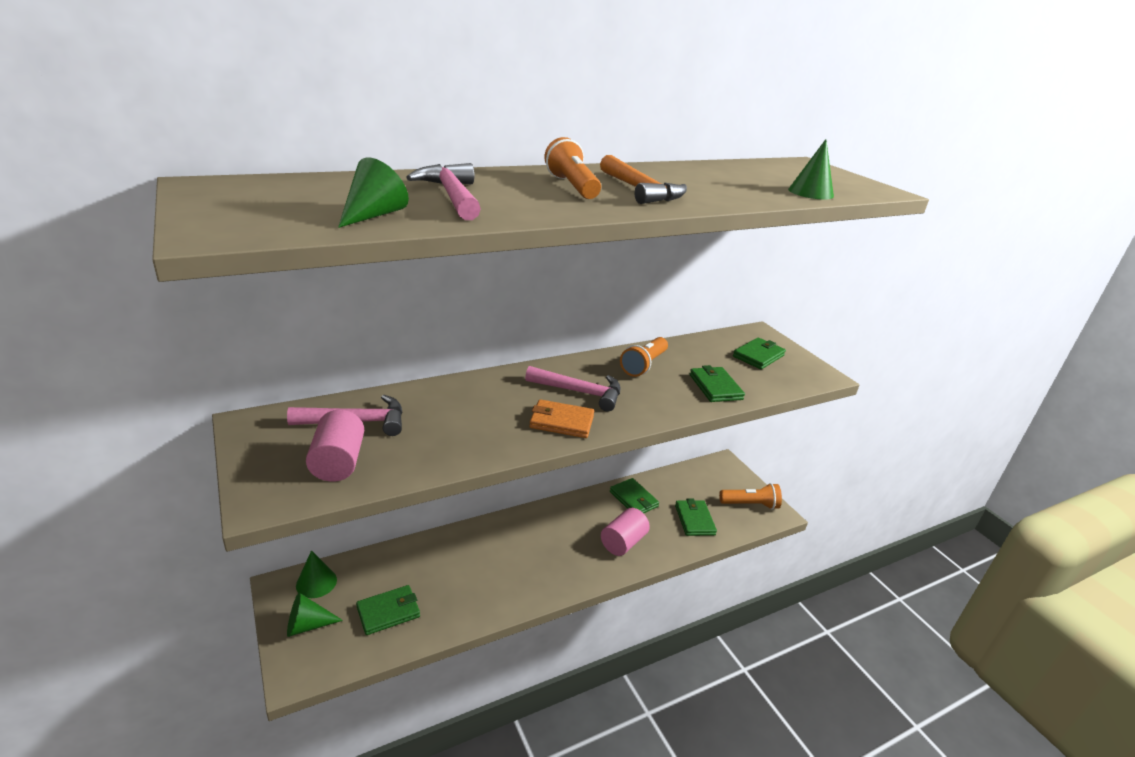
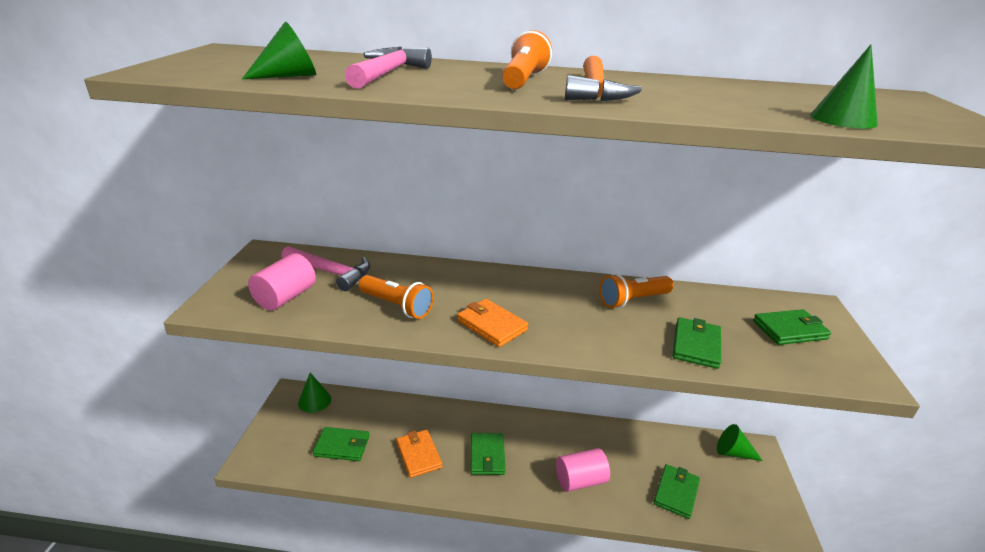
camera: 35 degrees right, 0 degrees up
(307, 625) = (285, 429): green cone -> green cone (733, 452)
(473, 584) = (419, 455): none -> orange wallet
(580, 392) = (538, 305): pink hammer -> none
(633, 499) = (623, 444): green wallet -> green wallet (487, 456)
(750, 504) = (759, 506): orange flashlight -> orange flashlight (397, 306)

